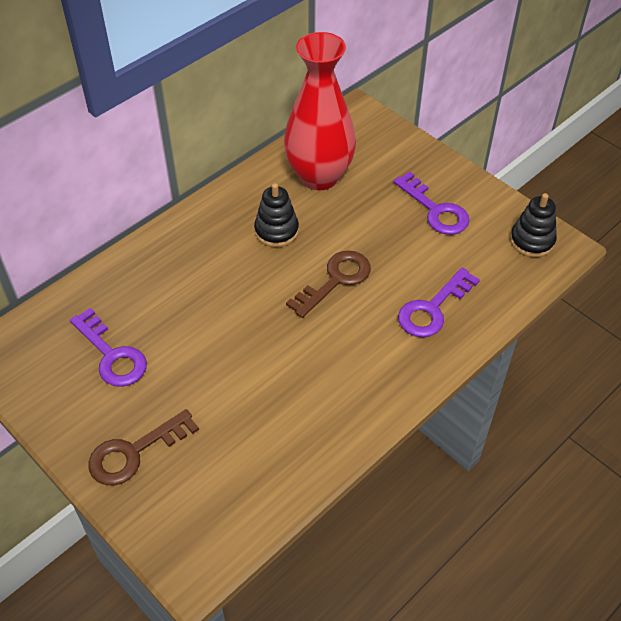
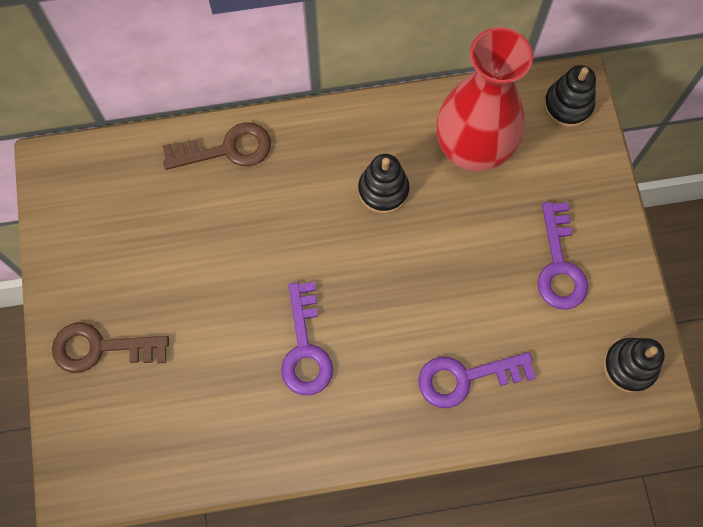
camera: 35 degrees right, 20 degrees up
(112, 355) = (145, 235): purple key -> purple key (305, 348)
(335, 280) = (397, 284): brown key -> brown key (227, 149)
(361, 122) = (568, 105): none -> black stacking toy

